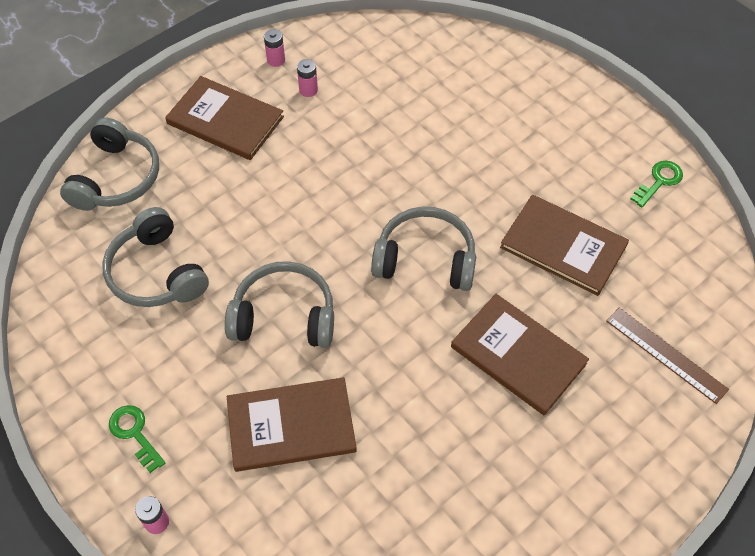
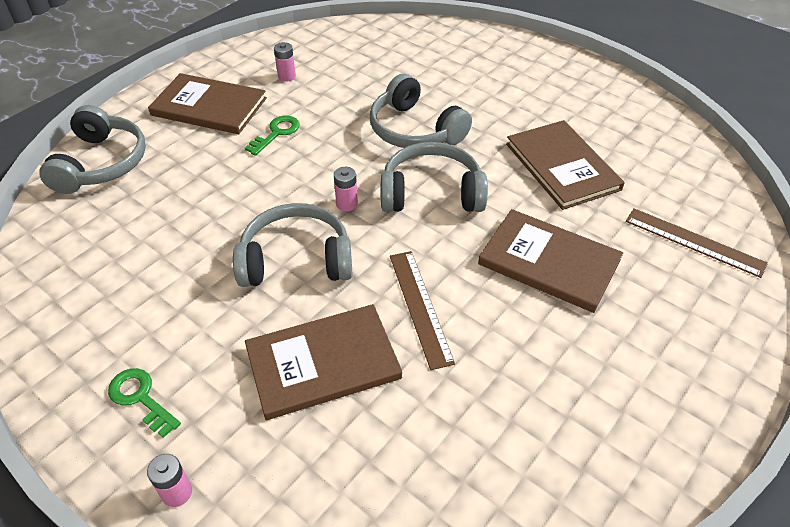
camera: 10 degrees left, 10 degrees down
(156, 273) = (151, 239): grey headphones -> grey headphones (414, 130)
(276, 60) = (252, 58): pink battery -> pink battery (347, 204)
(387, 384) = (420, 307): none -> brown ruler
(563, 246) = (562, 166): brown book -> brown book turned 45 degrees clockwise
(659, 181) = (632, 108): green key -> green key (276, 133)

